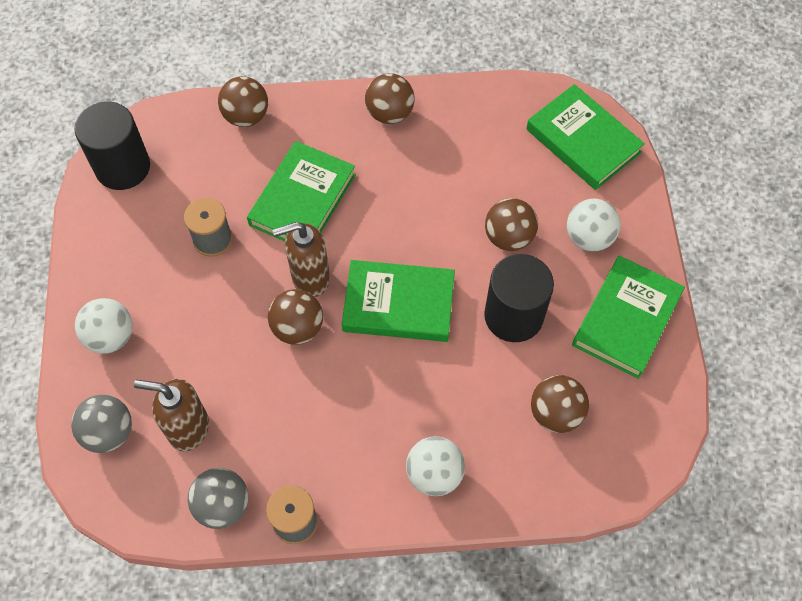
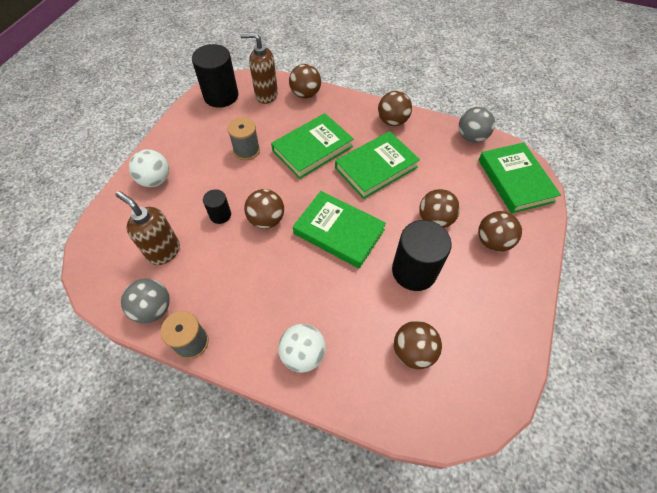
camera: 25 degrees right, 5 degrees down
(109, 432) = (117, 233): grey ball -> grey ball (471, 137)
(232, 347) = (220, 215): none -> black cylinder
(310, 278) = (291, 194): brown soap dispenser -> brown soap dispenser (266, 95)
(589, 237) = (493, 241): white ball -> brown ball
(626, 319) = (497, 307): green book -> green book (376, 167)

